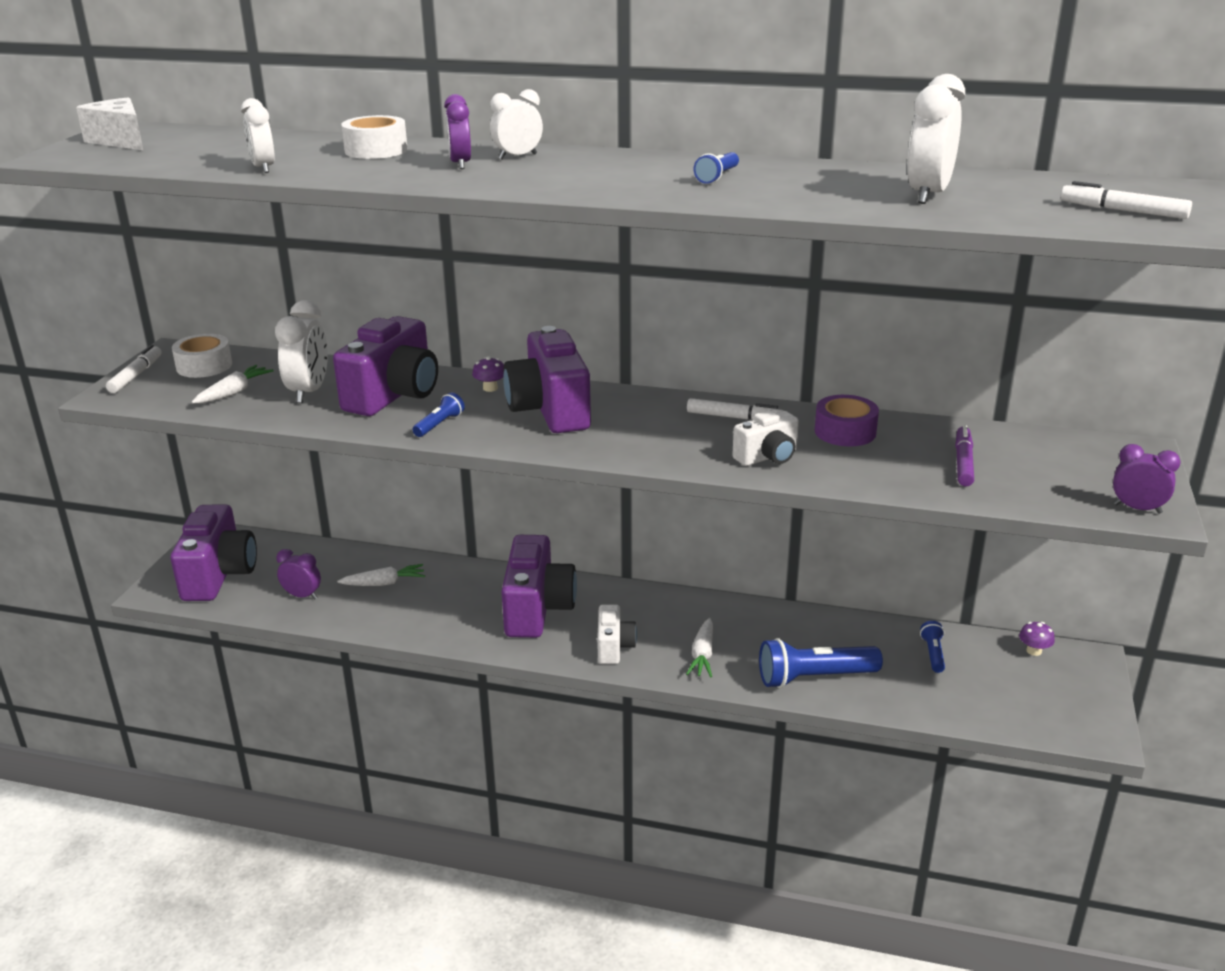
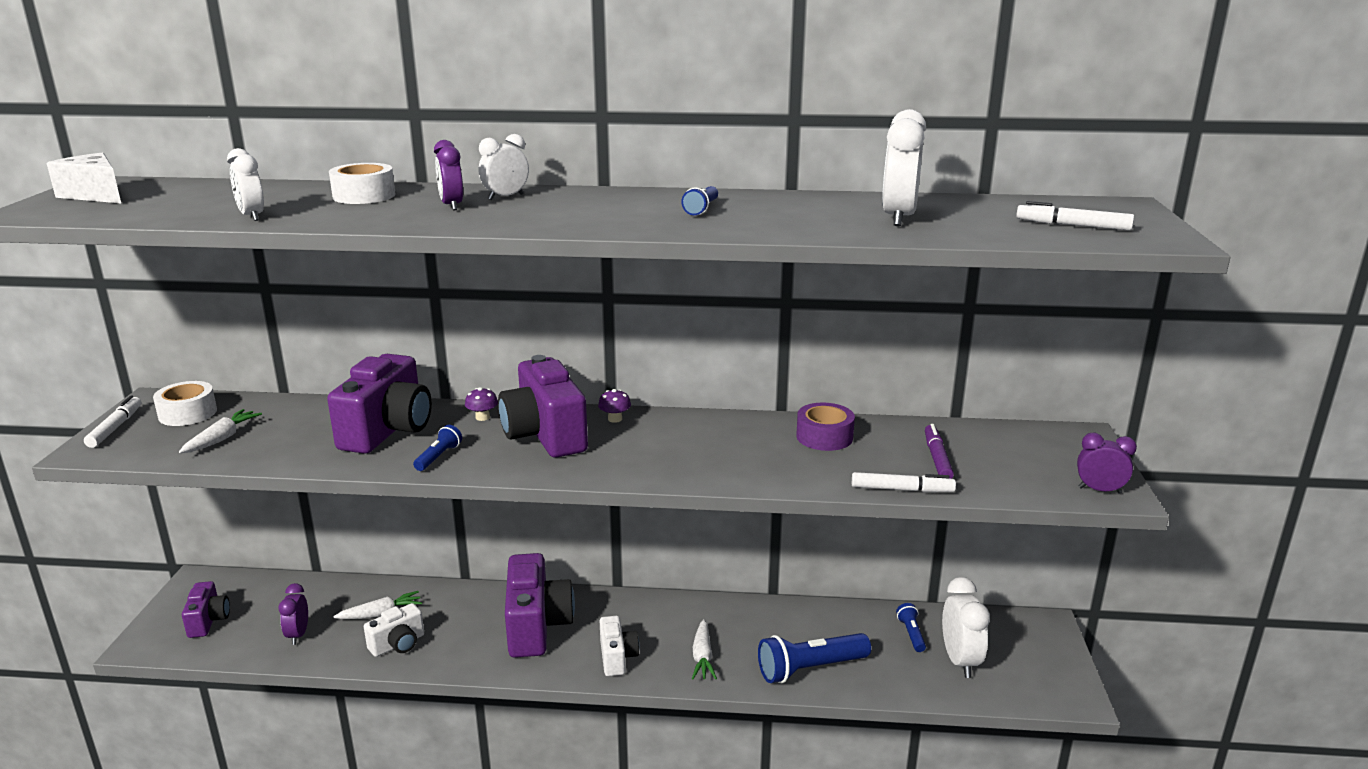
camera: 10 degrees left, 5 degrees down
(219, 575) = (208, 621): purple camera -> purple camera, size x0.55
(302, 596) = (298, 635): purple clock -> purple clock turned 105 degrees counterclockwise
(309, 392) = (300, 433): white clock -> white clock (960, 661)
(734, 418) = (720, 430): white marker -> white marker (902, 489)
(767, 457) = (760, 466): white camera -> white camera (398, 644)
(1034, 651) = (997, 622): purple mushroom -> purple mushroom (615, 419)

